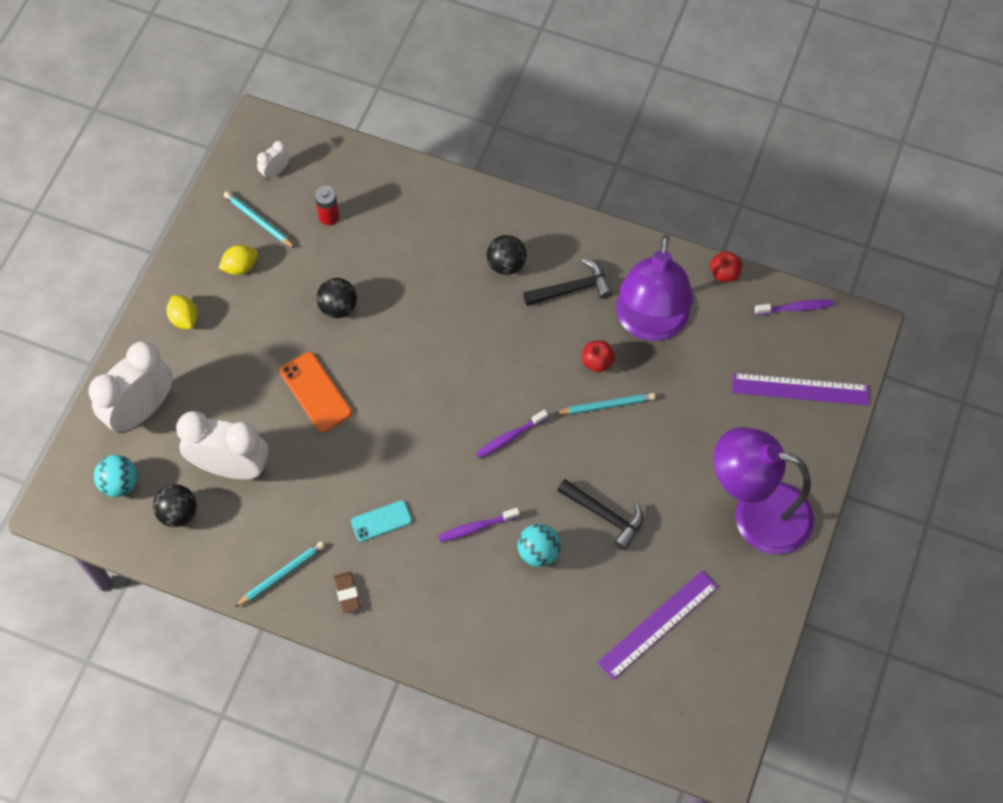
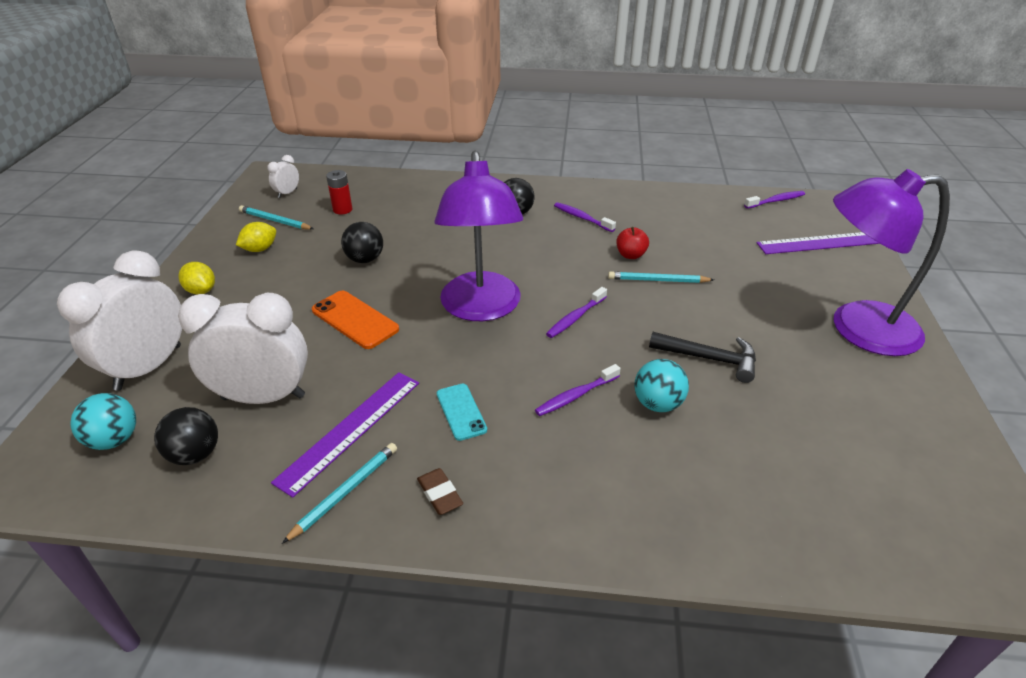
camera: 15 degrees left, 25 degrees down
(381, 521) = (461, 412): turquoise phone -> turquoise phone turned 75 degrees counterclockwise
(572, 289) = (582, 218): black hammer -> purple toothbrush
(607, 405) = (658, 280): turquoise pencil -> turquoise pencil turned 150 degrees counterclockwise
(650, 324) = (662, 226): purple lamp -> purple lamp (481, 308)
(657, 624) = (835, 442): purple ruler -> purple ruler (350, 429)
(724, 273) = (703, 192): red apple -> none

